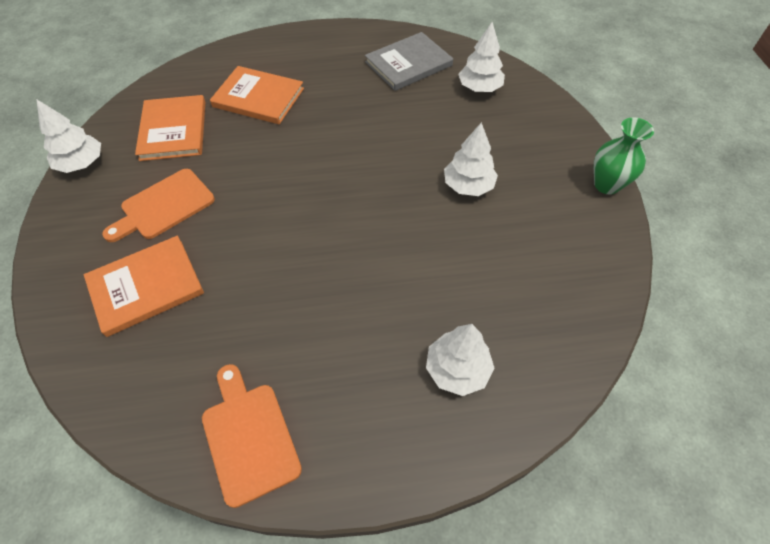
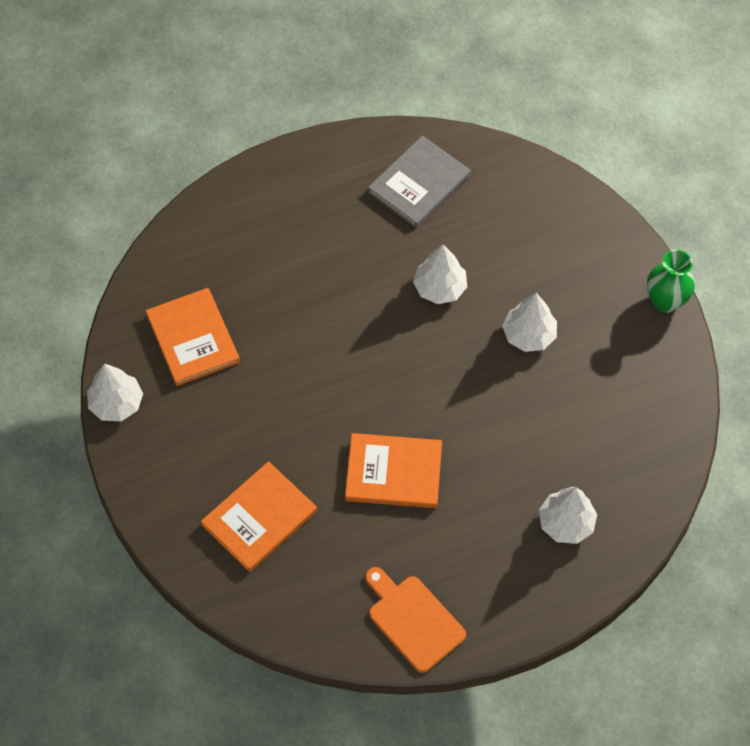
camera: 15 degrees left, 5 degrees up
(164, 206) = (231, 432): orange cutting board -> none
(258, 98) = (266, 273): orange book -> orange book (393, 472)
(479, 88) = (509, 202): white tree -> white tree (440, 288)

